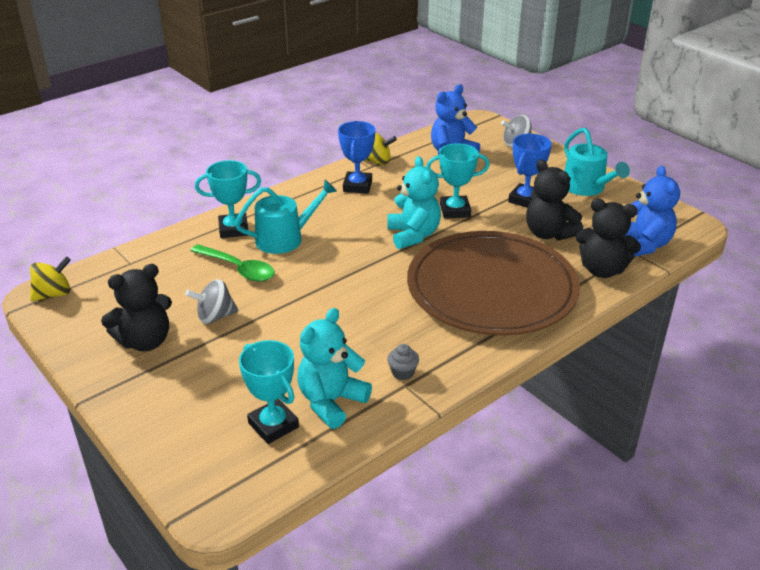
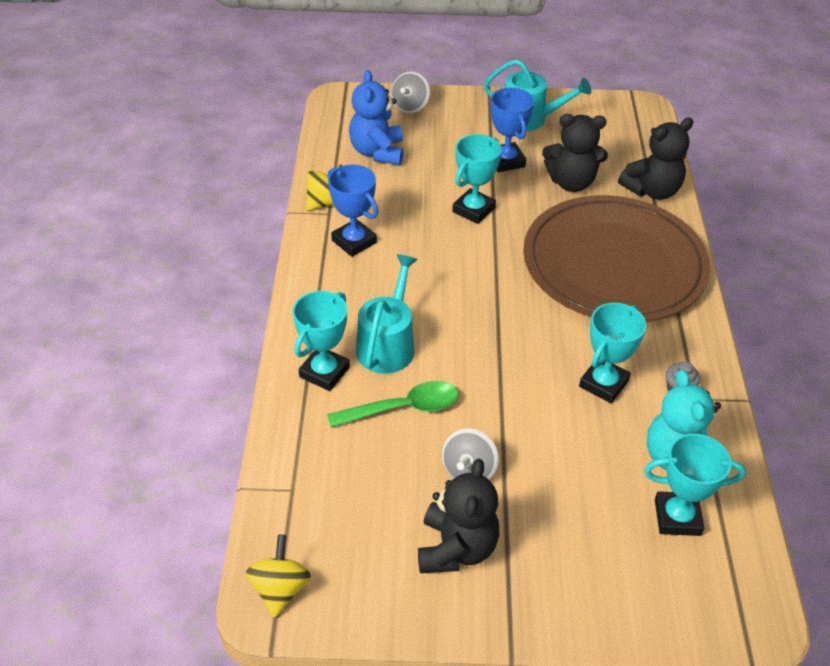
camera: 50 degrees left, 10 degrees up
(362, 336) = (603, 384): none -> turquoise trophy
(413, 235) = (483, 258): turquoise teddy bear -> none
(643, 245) = (642, 148): blue teddy bear -> none

